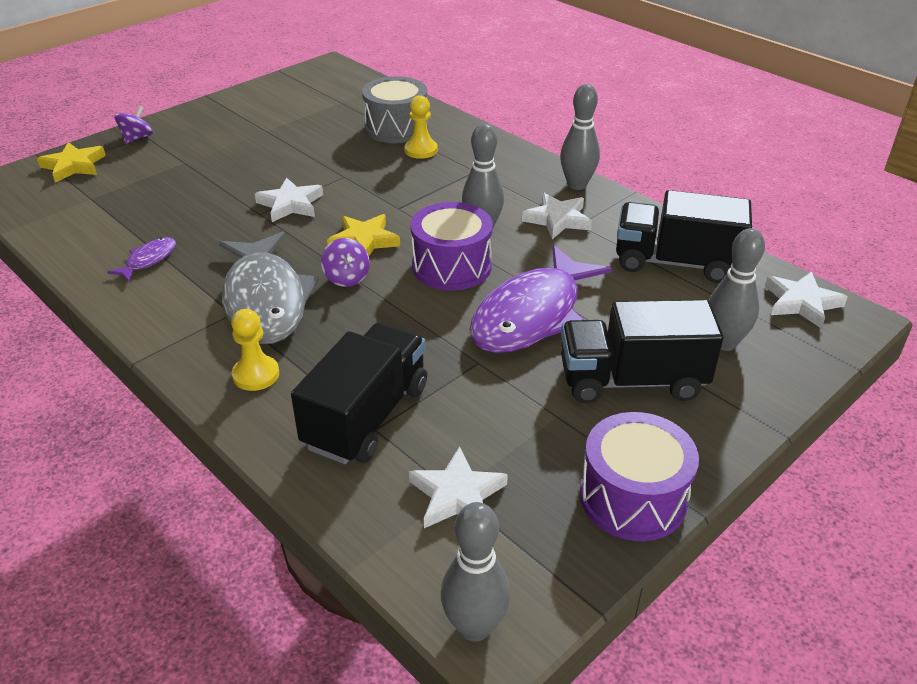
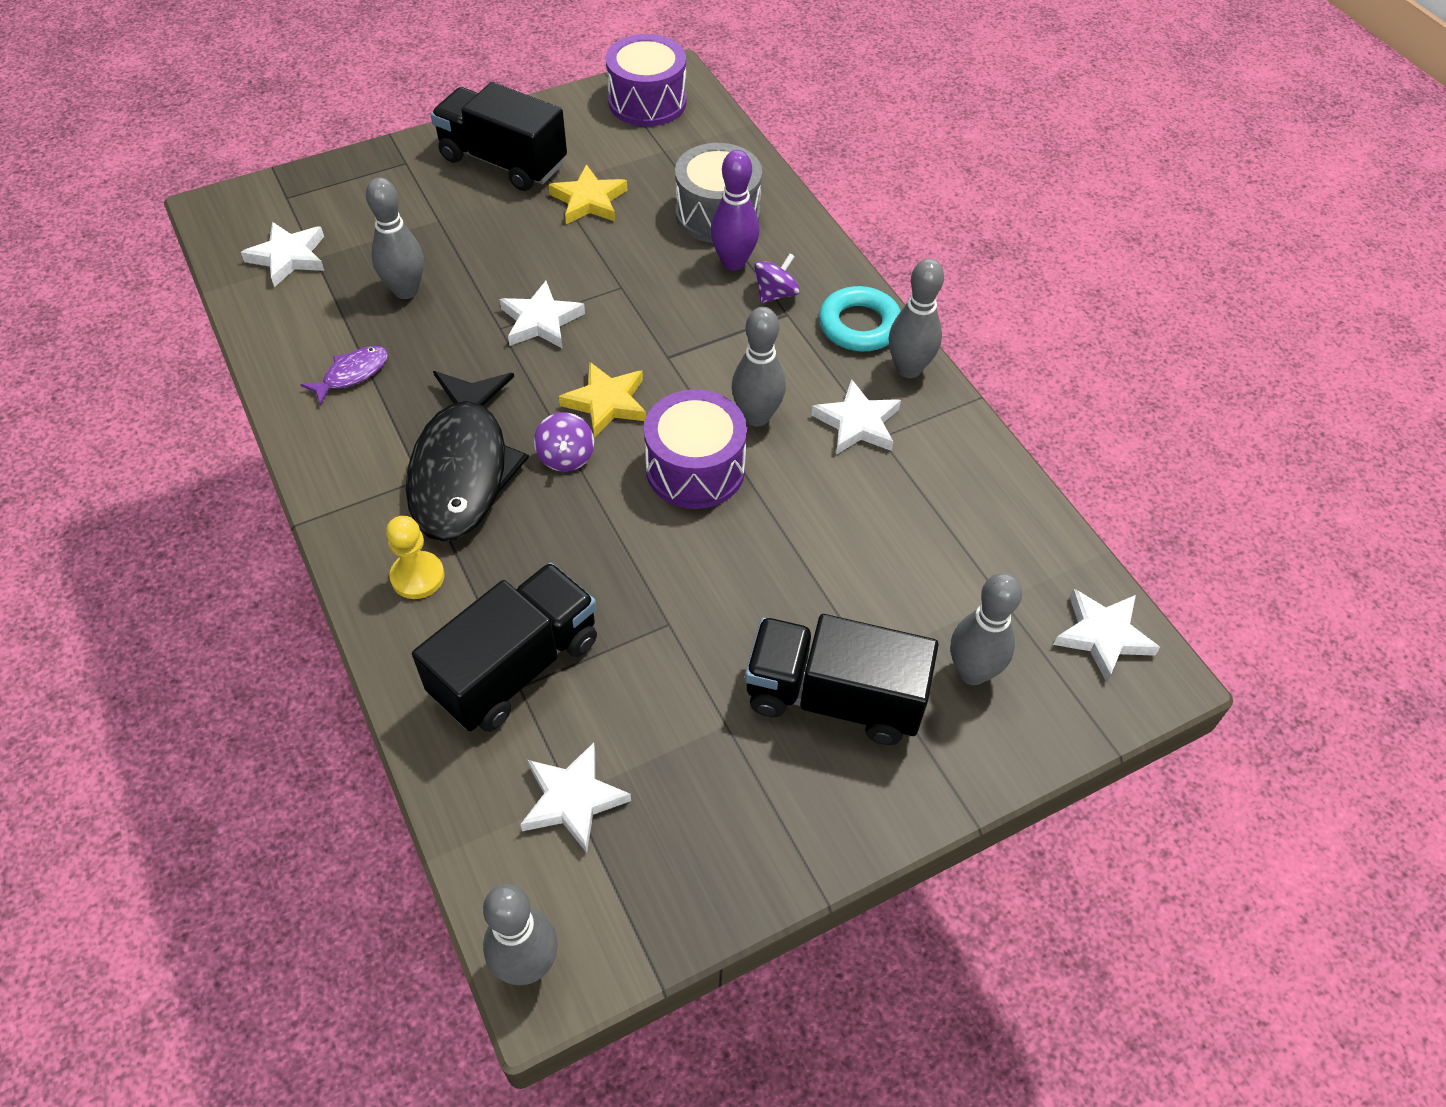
camera: 15 degrees right, 15 degrees up
(68, 201) = (288, 257): none -> white star
(74, 166) = (309, 198): yellow star -> yellow star (589, 200)
(137, 138) = (395, 165): purple spinning top -> purple spinning top (775, 294)
(174, 205) = (406, 290): none -> grey bowling pin
(266, 300) = (463, 469): grey fish -> black fish
(421, 150) = (733, 262): yellow pawn -> purple bowling pin
(529, 168) = (859, 325): none -> turquoise ring
(532, 315) = (759, 569): purple fish -> none
(633, 497) = (760, 857): purple drum -> purple drum (647, 102)
(675, 262) = (974, 530): black truck -> black truck (503, 161)

